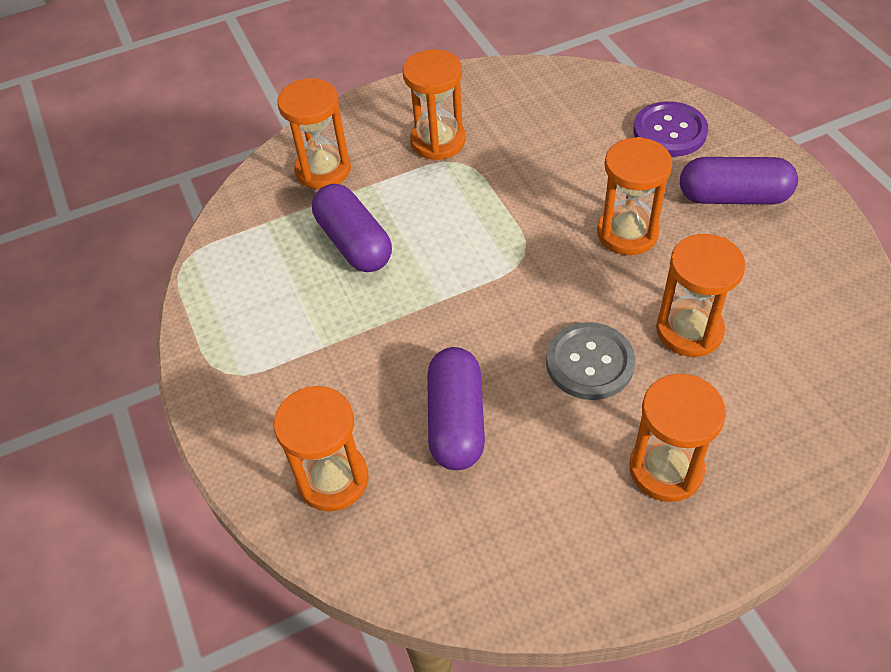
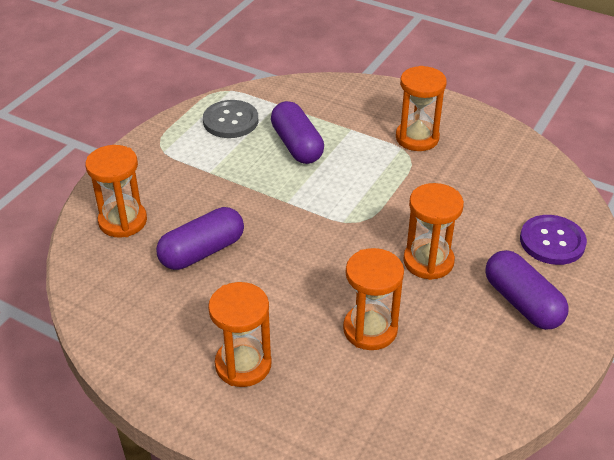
camera: 50 degrees right, 10 degrees down
(323, 170) = (341, 104): orange hourglass -> none
(354, 243) = (297, 145): purple capsule -> purple capsule turned 45 degrees counterclockwise
(590, 363) = (298, 291): grey button -> grey button (230, 121)

